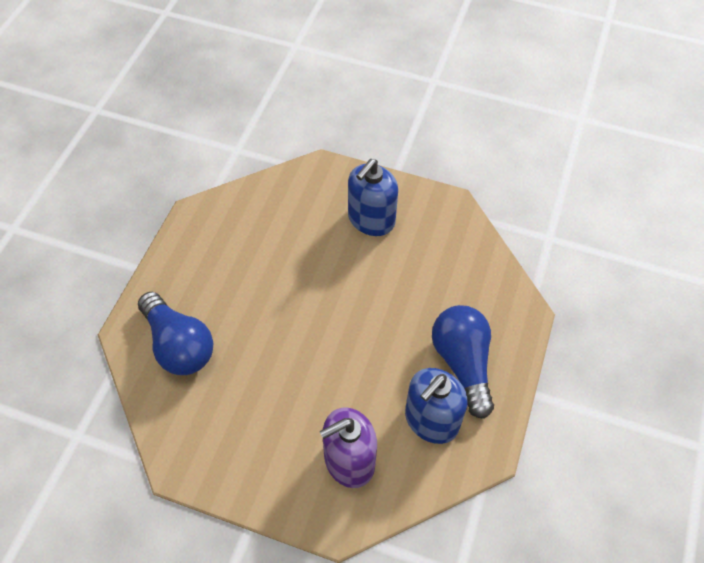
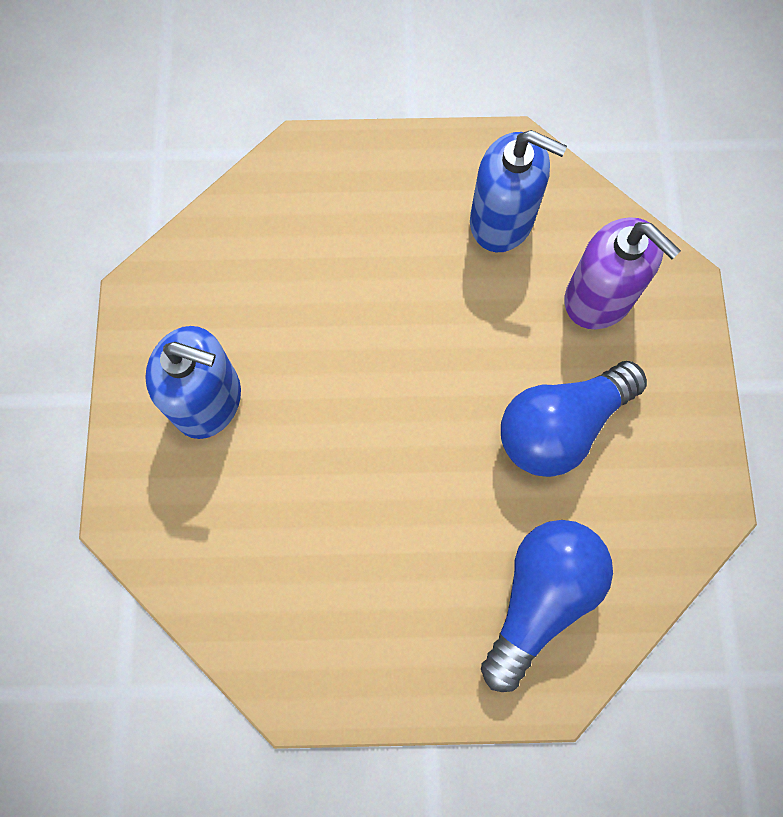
camera: 110 degrees left, 15 degrees up
(462, 363) = (406, 206): blue light bulb -> blue light bulb (561, 426)

